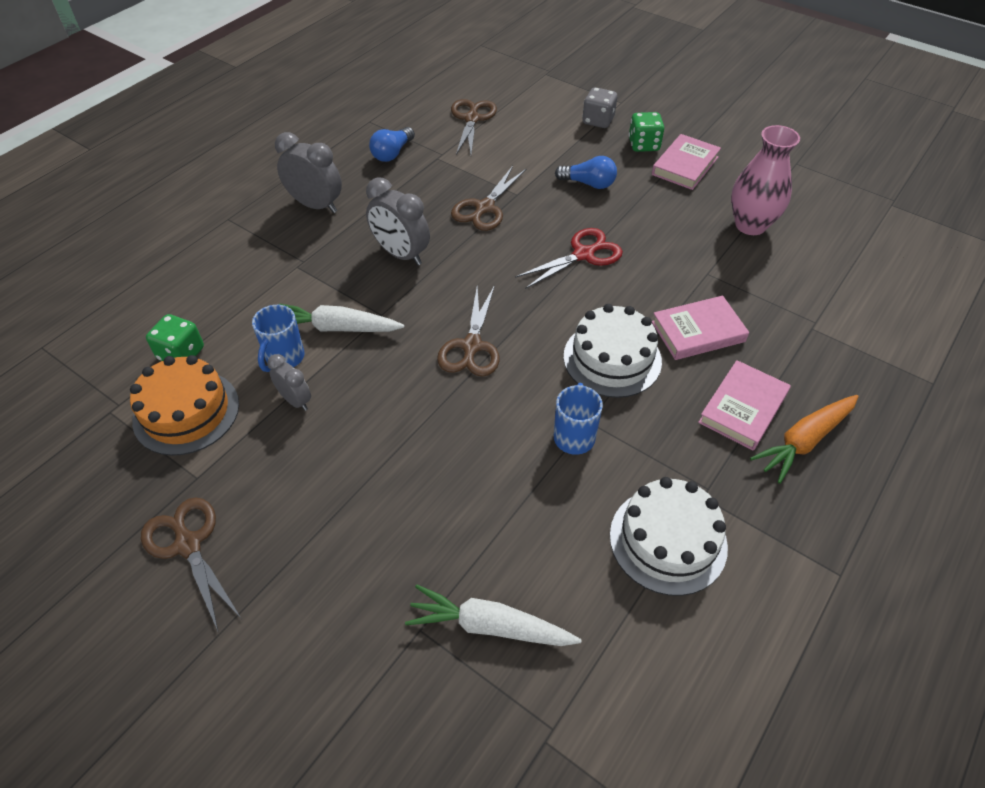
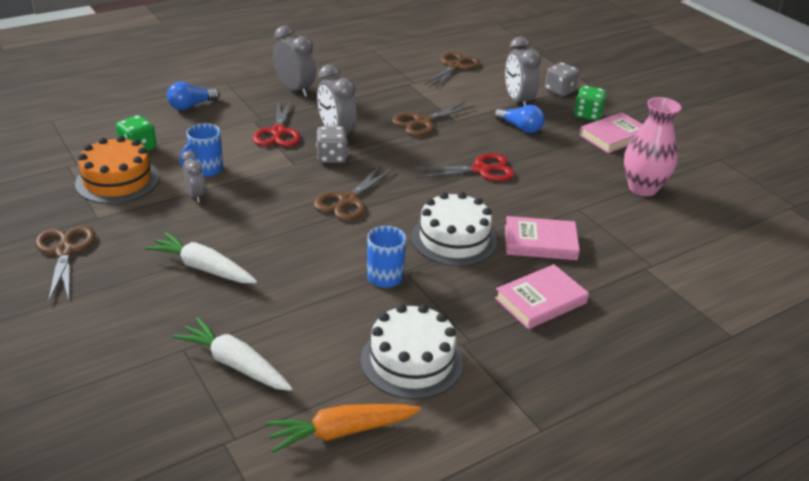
camera: 20 degrees right, 15 degrees down
(334, 274) = (278, 132): none -> red scissors
(337, 328) = (256, 163): white carrot -> white carrot (203, 268)
(392, 153) = (375, 73): blue light bulb -> blue light bulb (191, 106)
(416, 291) = (331, 157): none -> grey dice
(565, 147) = (518, 101): none -> grey clock
(804, 441) = (578, 337): orange carrot -> orange carrot (341, 432)

